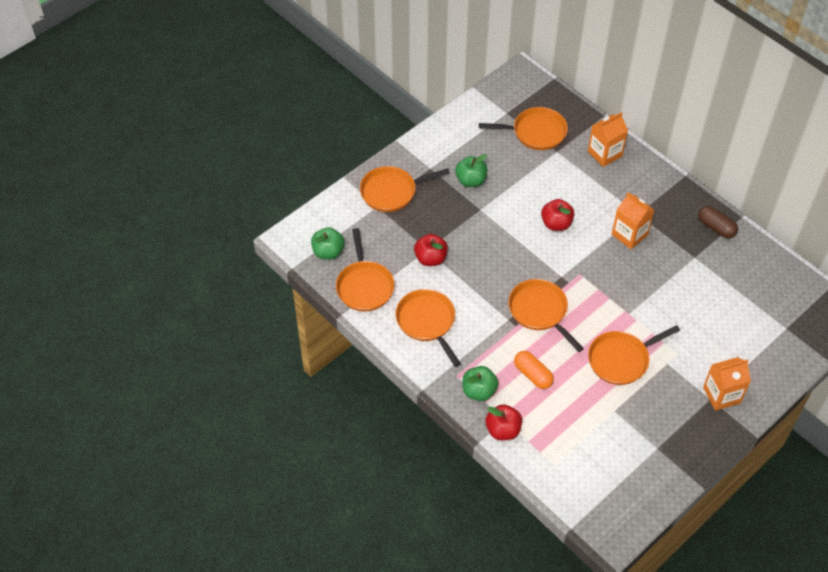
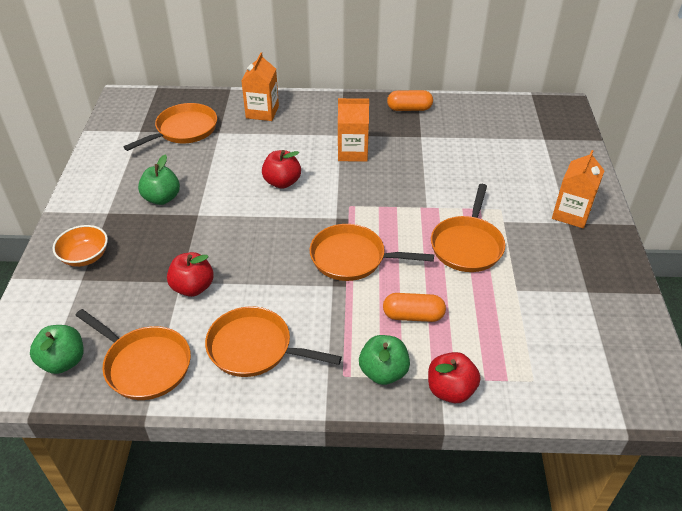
camera: 45 degrees left, 10 degrees down
(391, 192) = (85, 257): orange pan -> orange bowl
(716, 227) = (409, 109): brown capsule -> orange capsule

